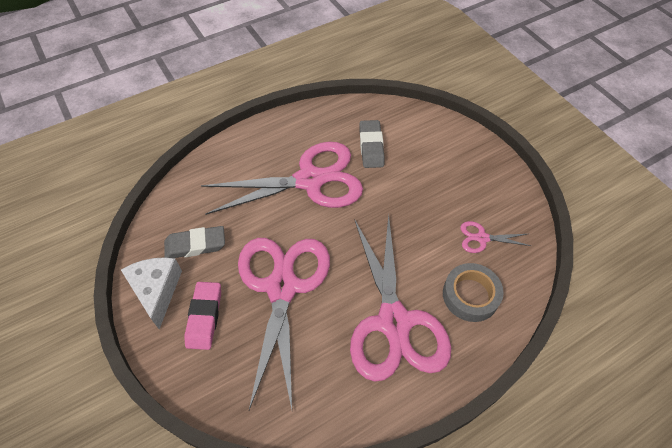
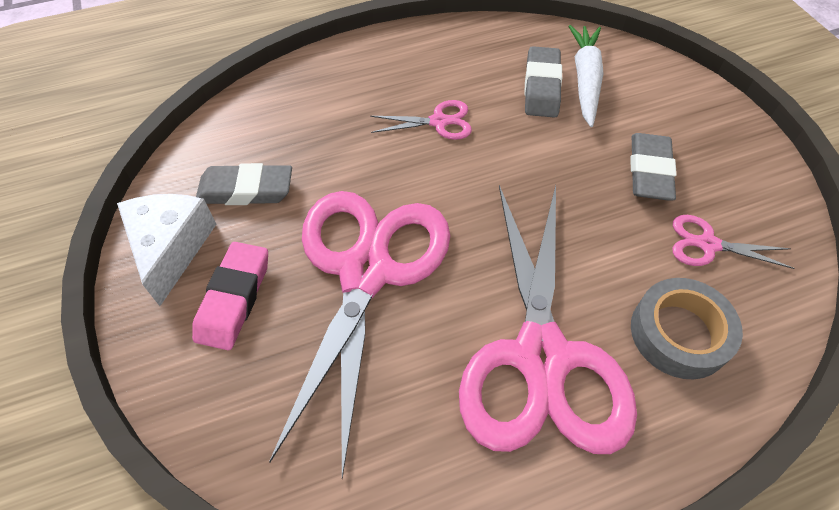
camera: 10 degrees right, 0 degrees up
(310, 180) = (439, 122): pink scissors -> pink scissors, size x0.41
(398, 138) = (585, 80): none -> white carrot
(443, 195) = (649, 171): none -> grey eraser

